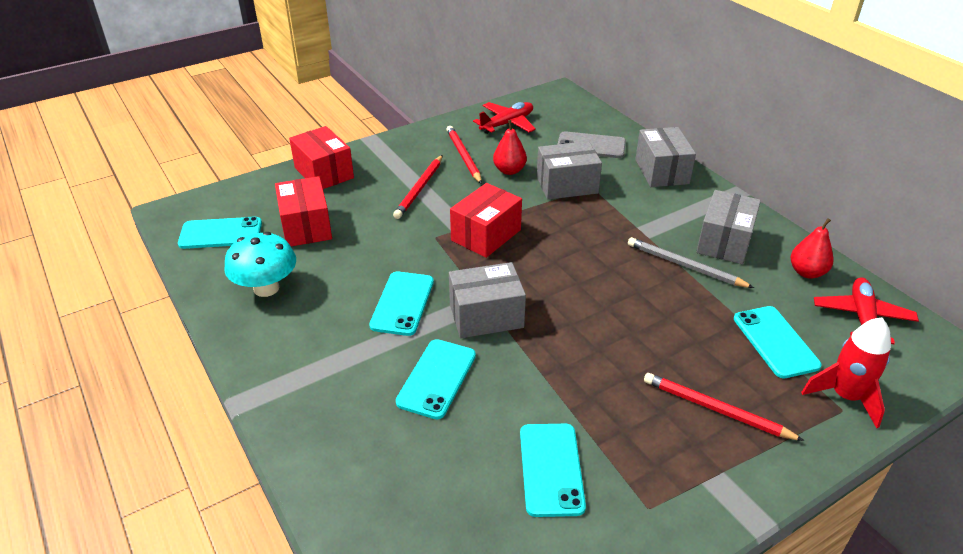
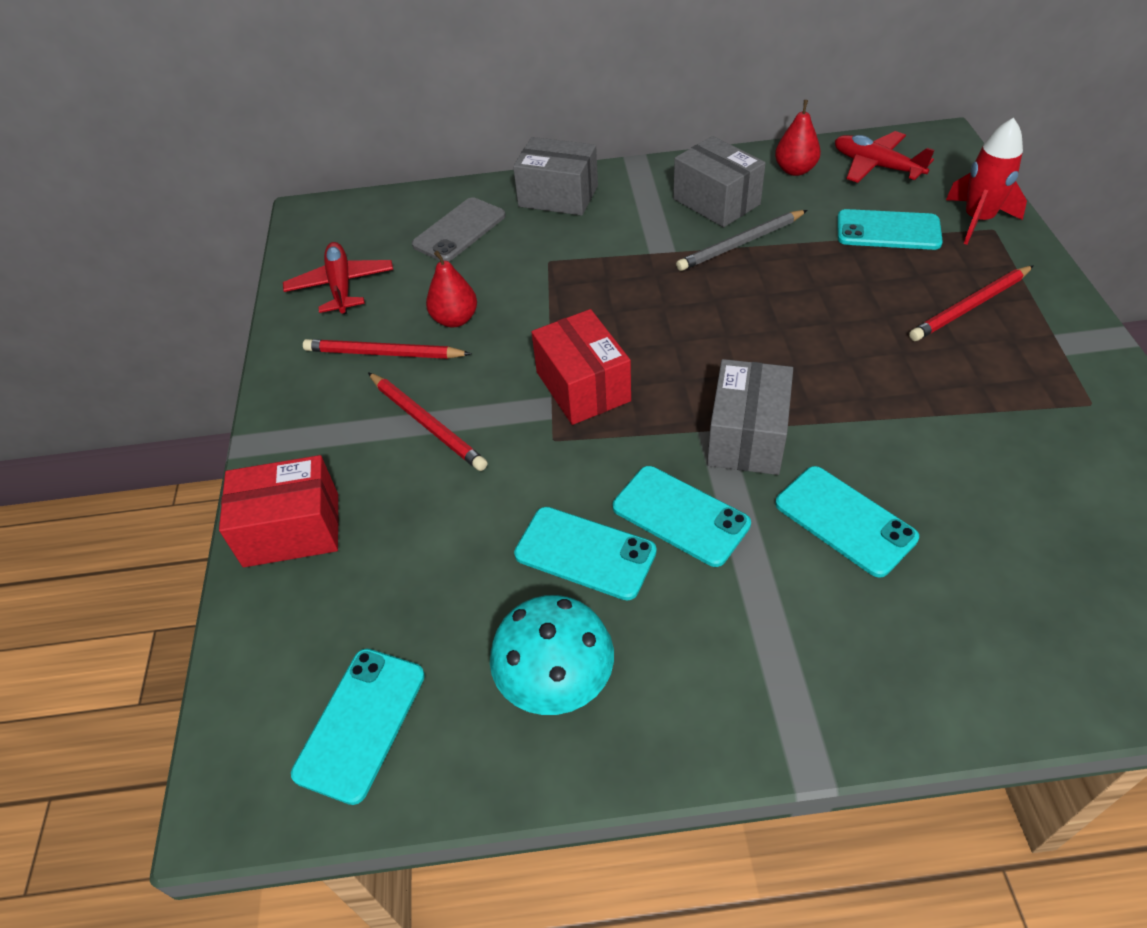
camera: 60 degrees left, 10 degrees up
(306, 226) = (426, 589): red box -> none
(551, 469) = (1024, 461): turquoise phone -> turquoise phone (585, 553)
(567, 185) = (527, 279): grey box -> none

